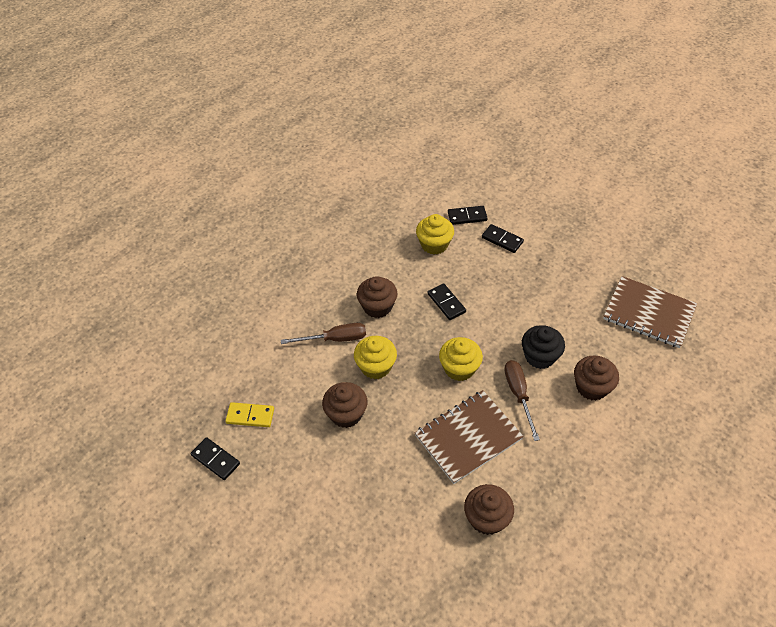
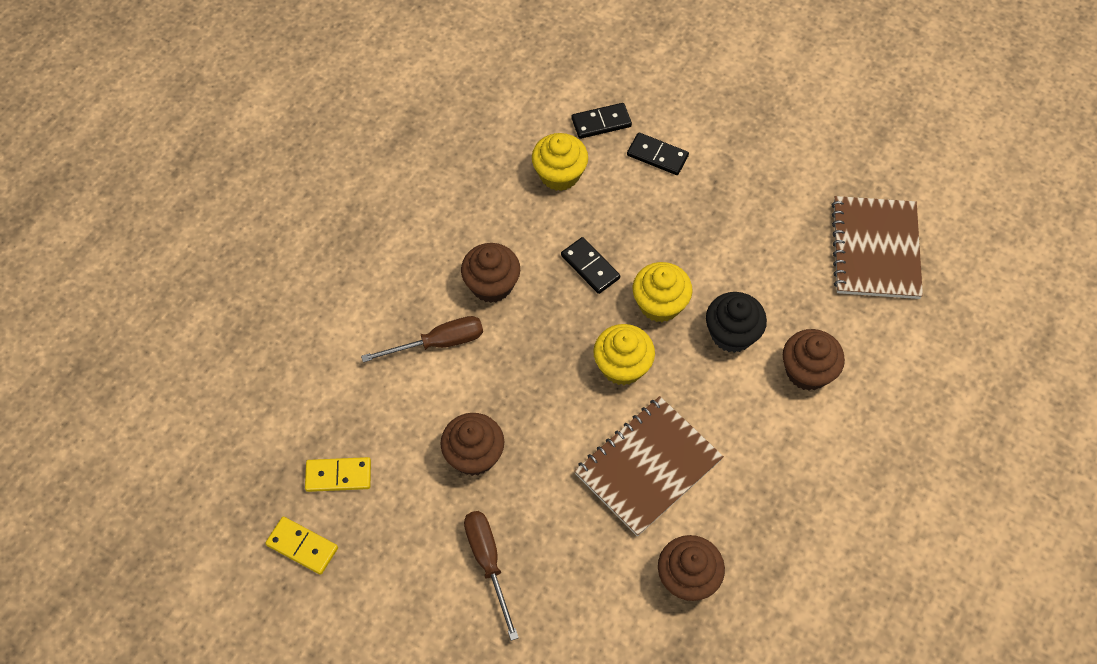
camera: 10 degrees left, 10 degrees up
(215, 460) = (302, 546): black domino -> yellow domino
(376, 366) = (504, 378): yellow cupcake -> yellow cupcake (659, 304)
(518, 395) = (709, 395): brown screwdriver -> brown screwdriver (488, 562)
(648, 313) = (875, 249): brown notebook -> brown notebook turned 75 degrees clockwise

